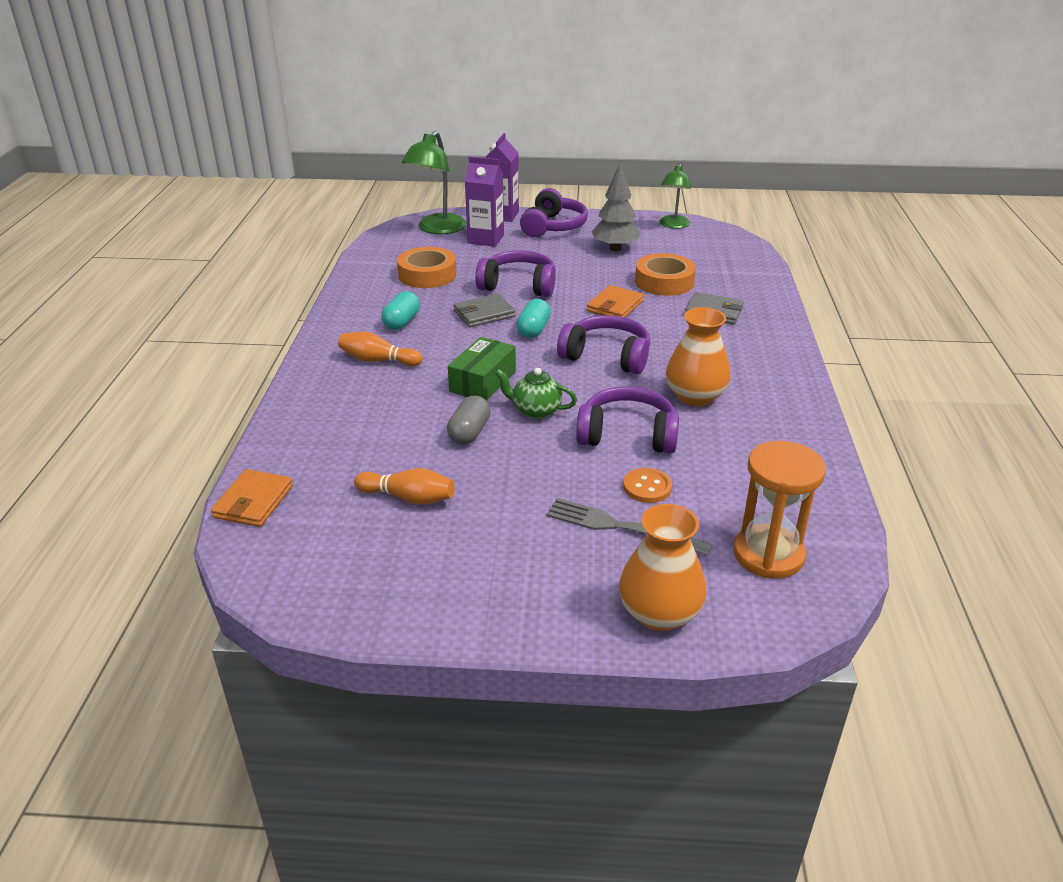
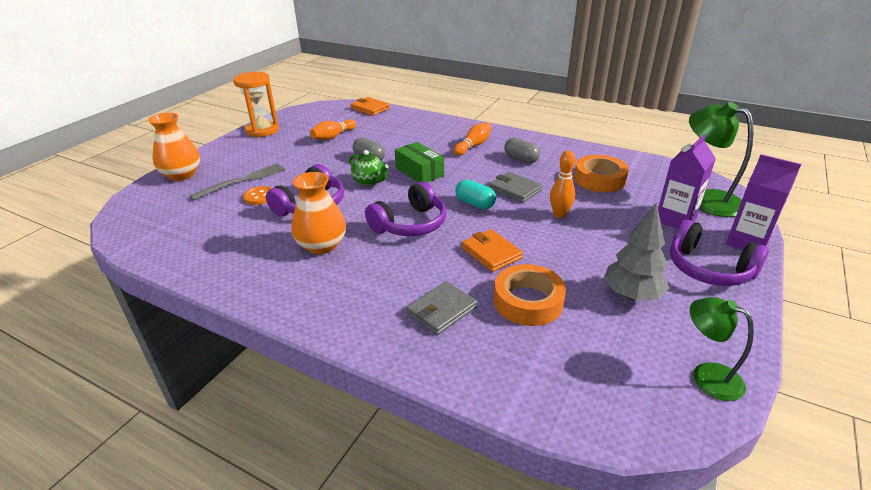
camera: 115 degrees right, 0 degrees up
(401, 322) = (521, 159): turquoise capsule -> grey capsule
(484, 314) = (515, 189): grey wallet -> grey wallet turned 45 degrees counterclockwise
(518, 285) = (559, 214): purple headphones -> orange bowling pin
(535, 411) = (369, 181): green teapot -> green teapot turned 90 degrees clockwise
(768, 554) = (164, 215): orange hourglass -> orange hourglass (262, 130)

